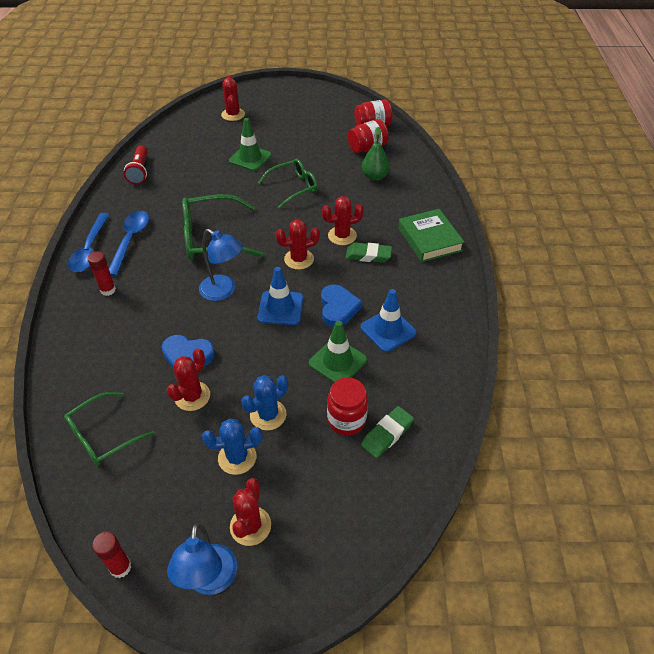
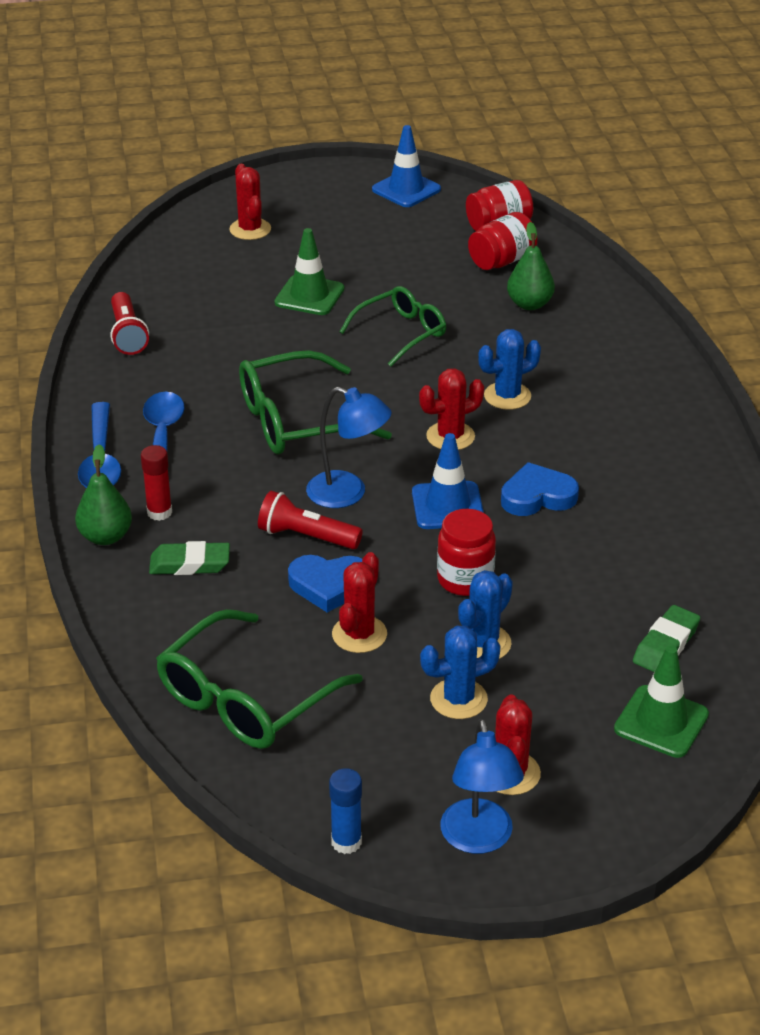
camera: 10 degrees left, 10 degrees down
(70, 303) = (106, 537): none -> green pear
(103, 436) = (246, 699): green glasses -> green glasses, size x1.50
(120, 567) = (346, 842): red glue stick -> blue glue stick
(187, 318) = (306, 536): none -> red flashlight
(337, 361) = (562, 565): green traffic cone -> green traffic cone (661, 722)
(338, 308) = (537, 496): blue heart -> blue heart turned 90 degrees counterclockwise
(342, 236) = (507, 396): red cactus -> blue cactus
(346, 420) = (601, 635): red jar -> red jar (465, 579)
(368, 255) = (559, 419): green eraser -> green eraser (190, 564)
(388, 330) = (623, 516): blue traffic cone -> blue traffic cone (406, 189)
(429, 239) = (647, 386): green book -> none

